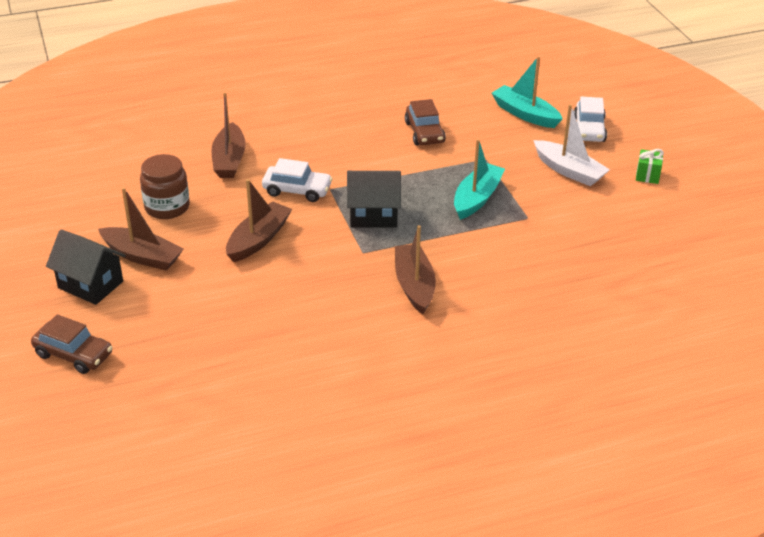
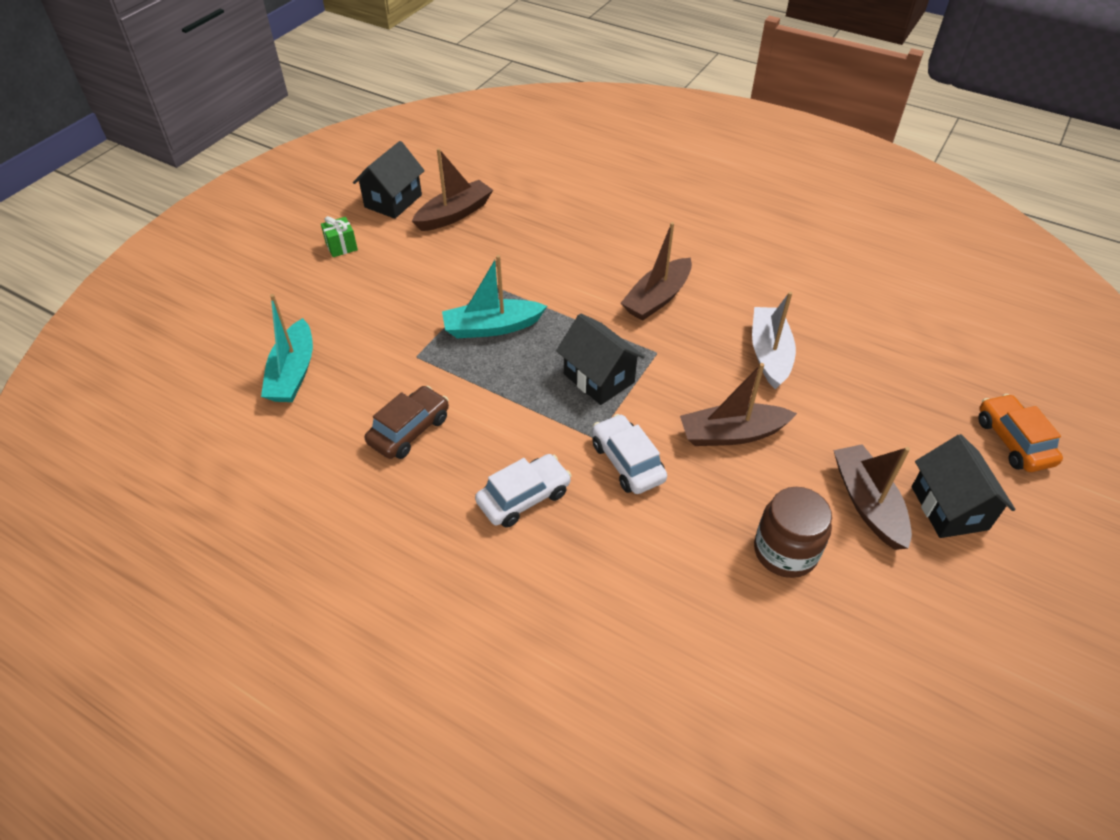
camera: 130 degrees left, 10 degrees up
(74, 354) = (1013, 441): brown car -> orange car
(229, 160) = (646, 568): brown boat -> brown boat (454, 214)
(569, 171) = (381, 293): white boat -> white boat (769, 354)
(589, 129) = (285, 314): white car -> white car (524, 497)
(690, 221) = (393, 201): none -> black house

